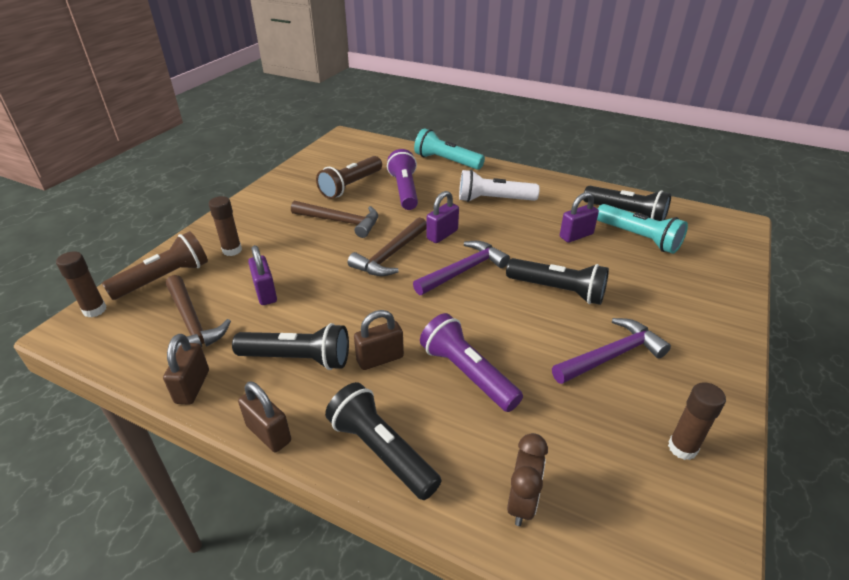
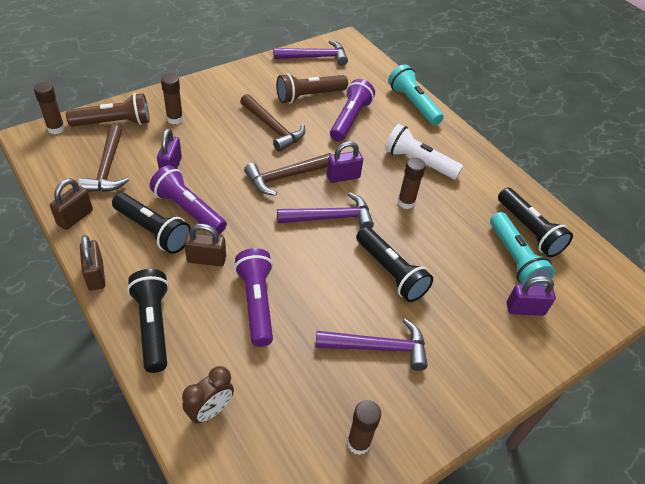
camera: 25 degrees right, 10 degrees up
(319, 323) = (188, 210): none -> purple flashlight
(328, 156) = (315, 57): none -> purple hammer
(514, 232) = (406, 202): none -> brown glue stick
(576, 235) = (458, 230): purple padlock -> purple padlock (525, 309)

